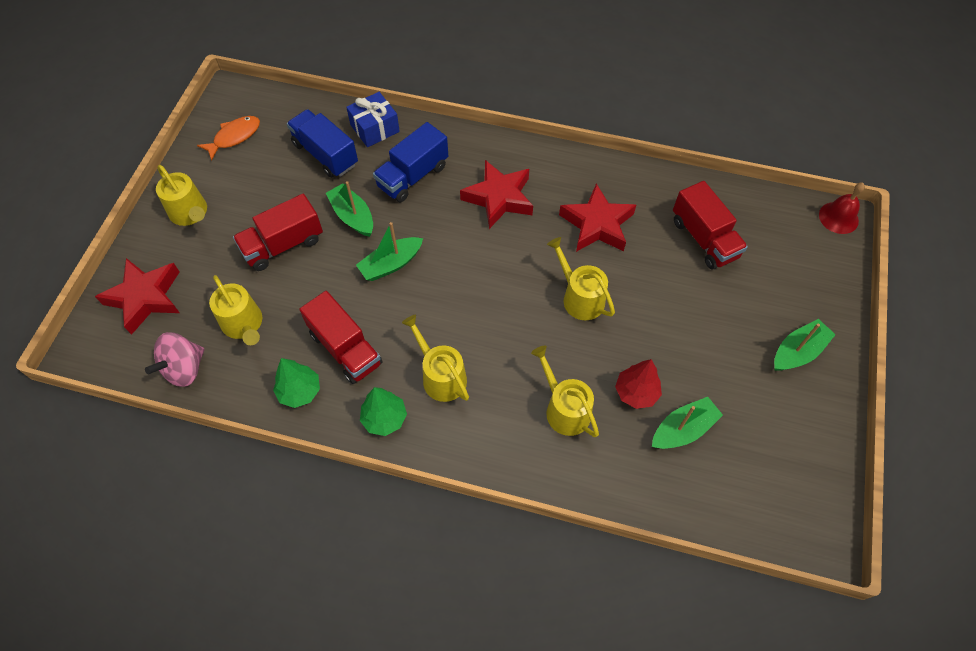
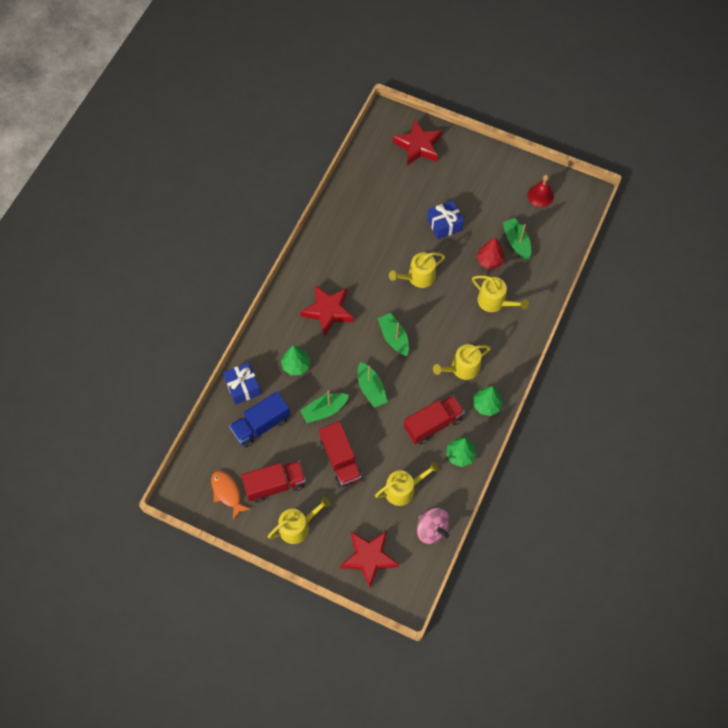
camera: 80 degrees left, 5 degrees up
(413, 176) = (296, 365): blue truck -> green tree
(564, 409) = (494, 302): yellow watering can -> yellow watering can turned 120 degrees counterclockwise
(597, 224) = (363, 255): red star -> red star (418, 146)
(680, 320) = (444, 224): none -> blue gift
(704, 238) = (386, 195): red truck -> red truck (275, 485)
(797, 351) = (476, 169): green boat -> green boat (394, 337)
(838, 217) = (385, 117): red bell -> red bell (540, 195)

